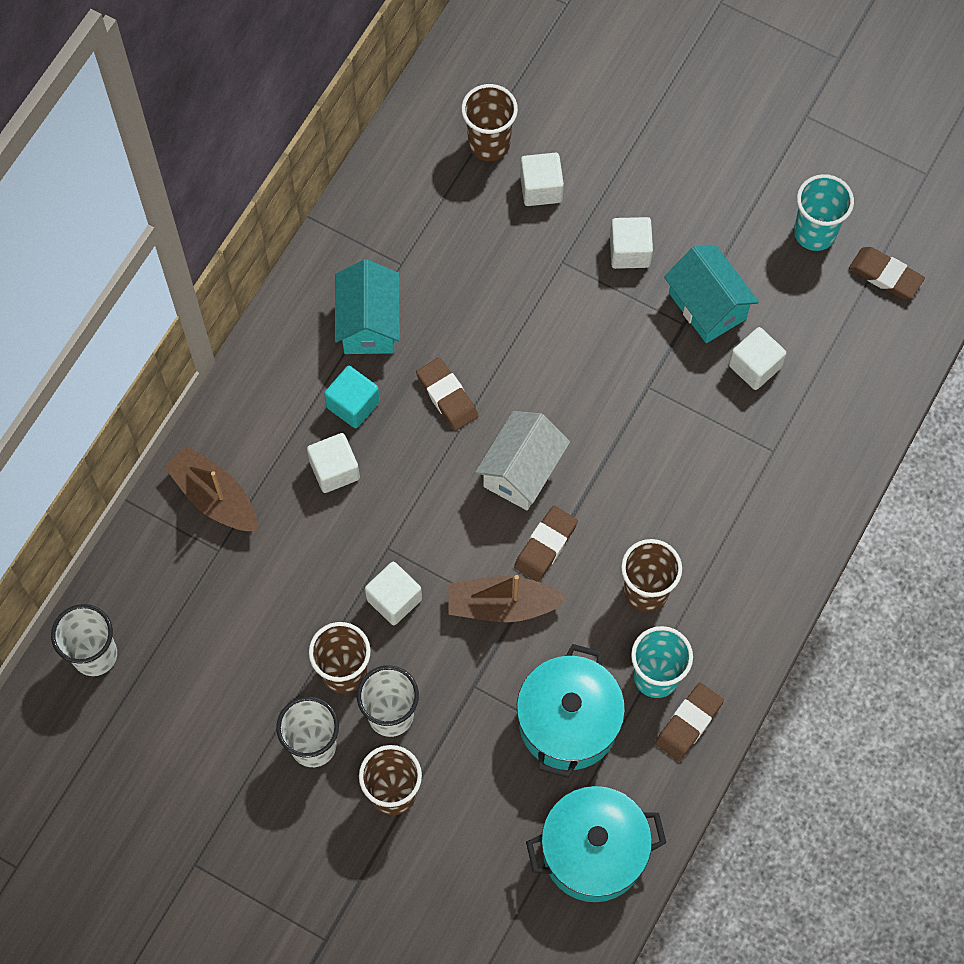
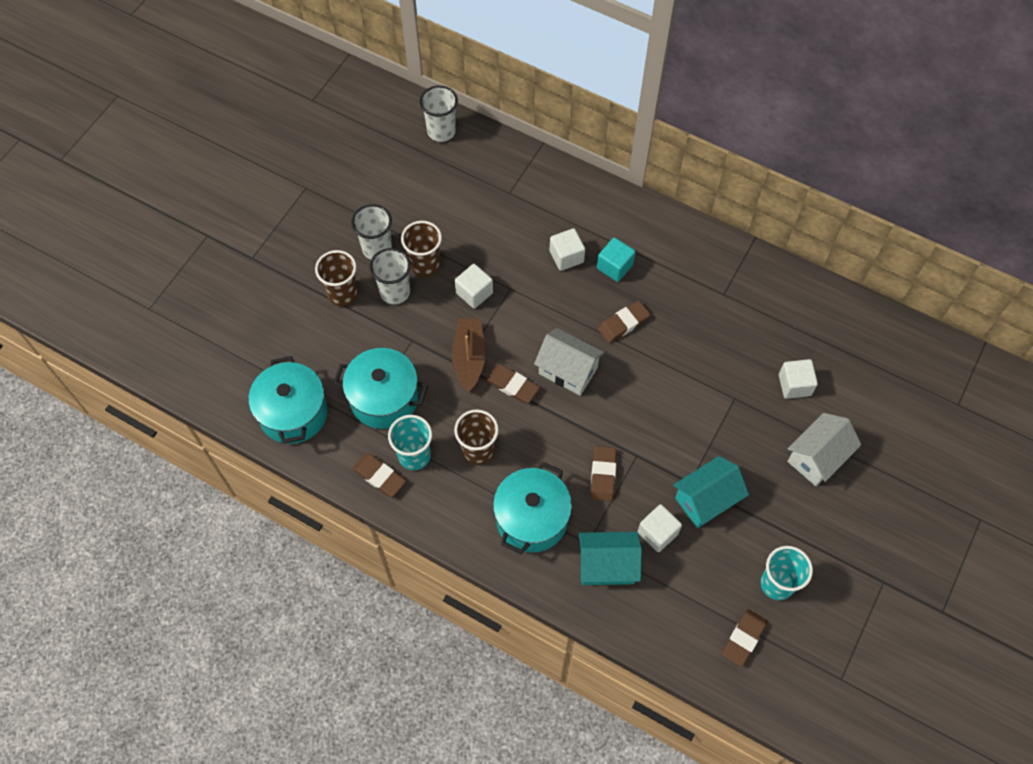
camera: 90 degrees right, 5 degrees down
(214, 497) = (546, 189): brown boat -> none
(369, 323) = (676, 275): turquoise house -> turquoise house (607, 565)
(489, 144) = (827, 350): brown cup -> none
(629, 251) = (747, 445): white cube -> none
(644, 172) = (817, 457): none -> white house
(677, 430) = (603, 475): none -> brown eraser
(742, 520) = (531, 519): none -> turquoise pot

